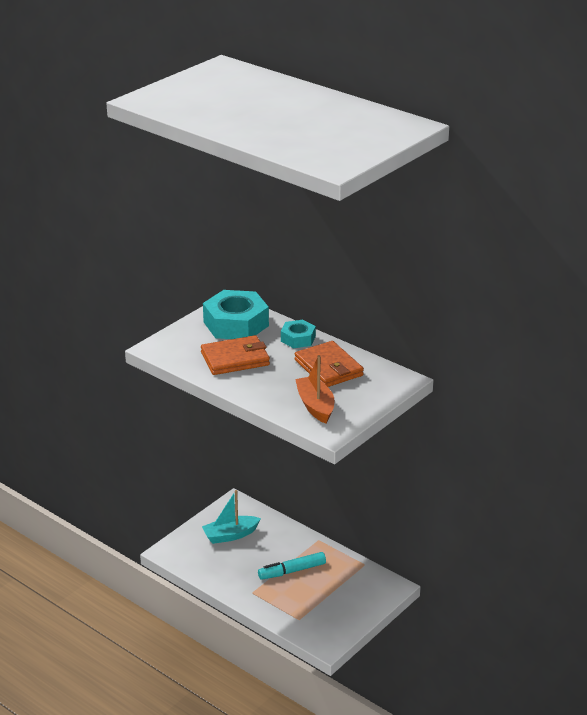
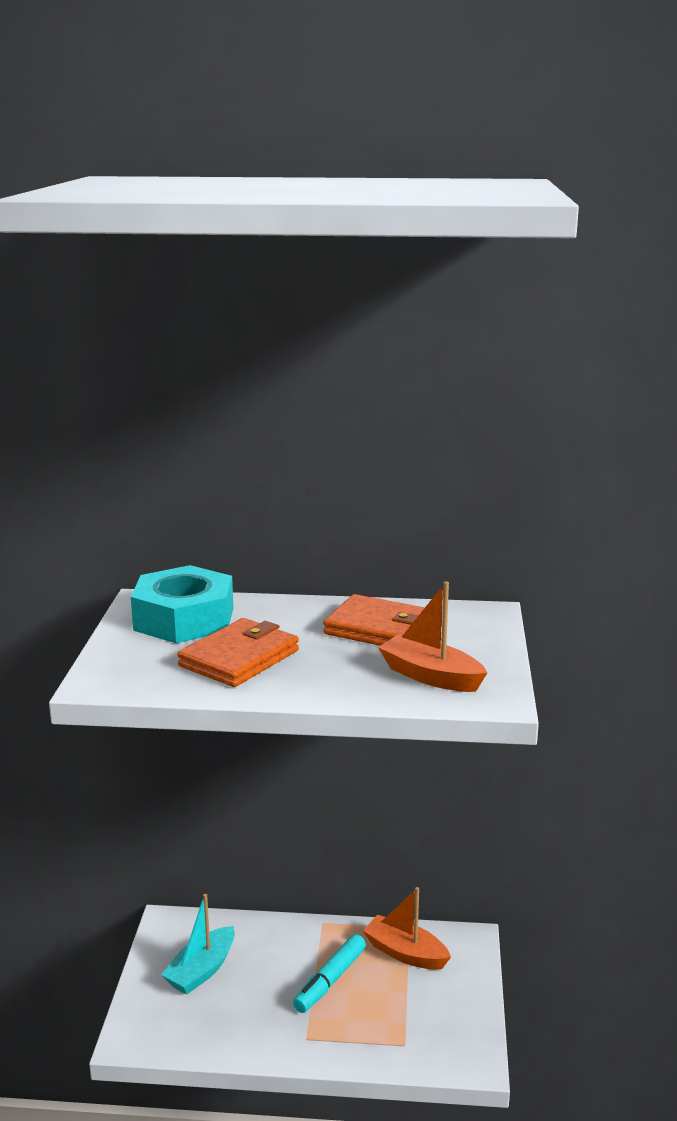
camera: 35 degrees left, 10 degrees down
(298, 339) = (293, 610): turquoise nut -> none
(347, 576) = (405, 953): none -> orange boat

